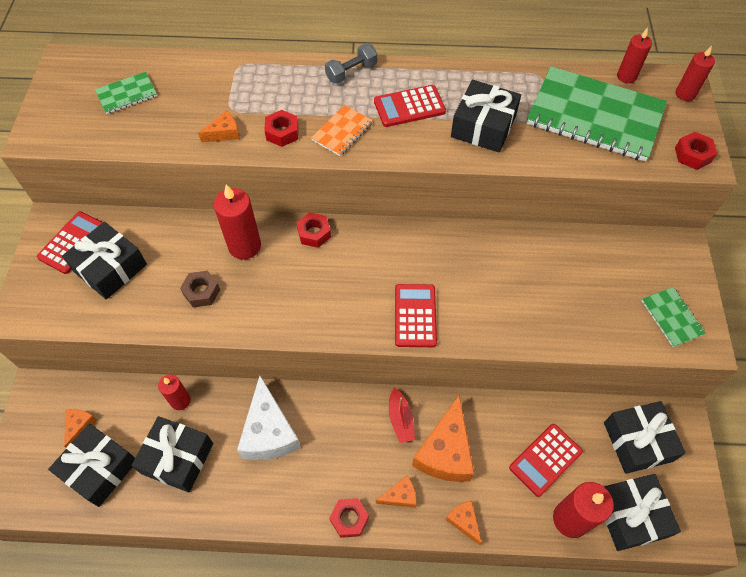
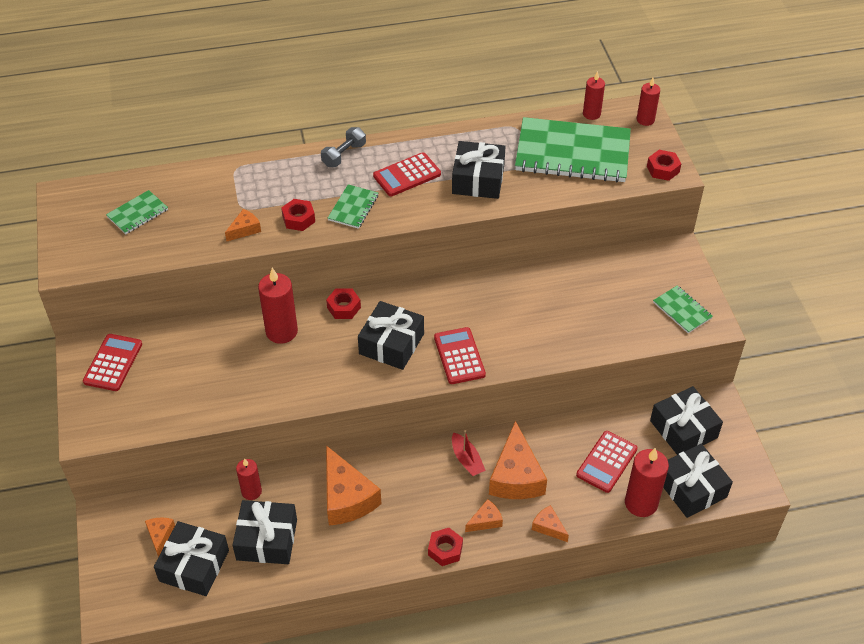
camera: 15 degrees left, 10 degrees down
(110, 268) = (159, 377): black gift -> black gift (391, 344)
(201, 292) = (255, 378): brown nut -> none
(269, 431) = (346, 497): white cheese -> orange cheese
(342, 132) = (353, 208): orange notebook -> green notebook

